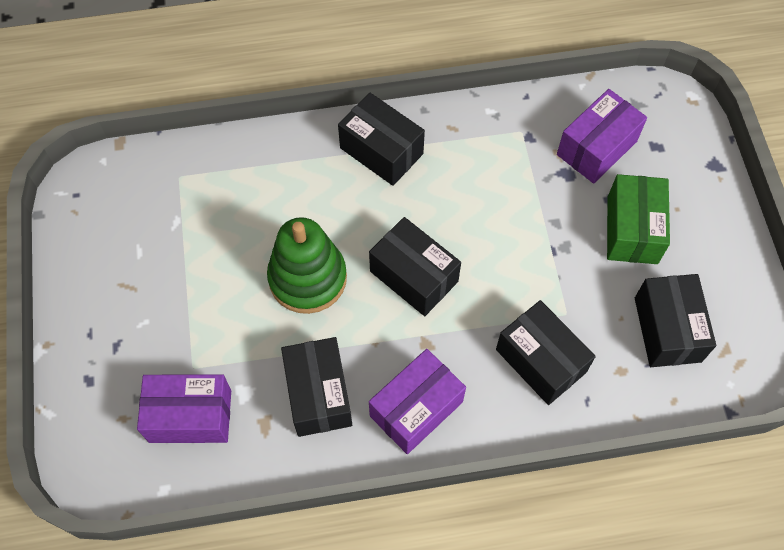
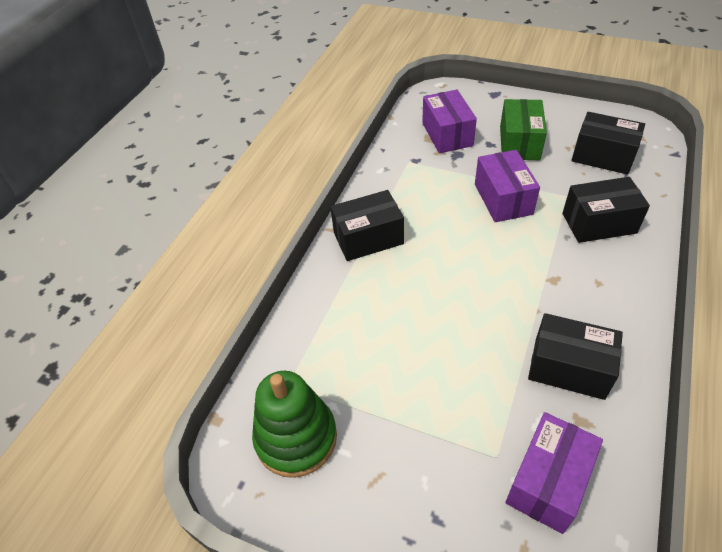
camera: 55 degrees left, 15 degrees down
(307, 278) = (453, 330): green stacking toy -> green stacking toy (296, 437)
(414, 276) = (490, 263): black box -> none
(416, 409) = (609, 308): purple box -> purple box (503, 199)
(632, 230) = (519, 143): green box -> green box turned 60 degrees clockwise

